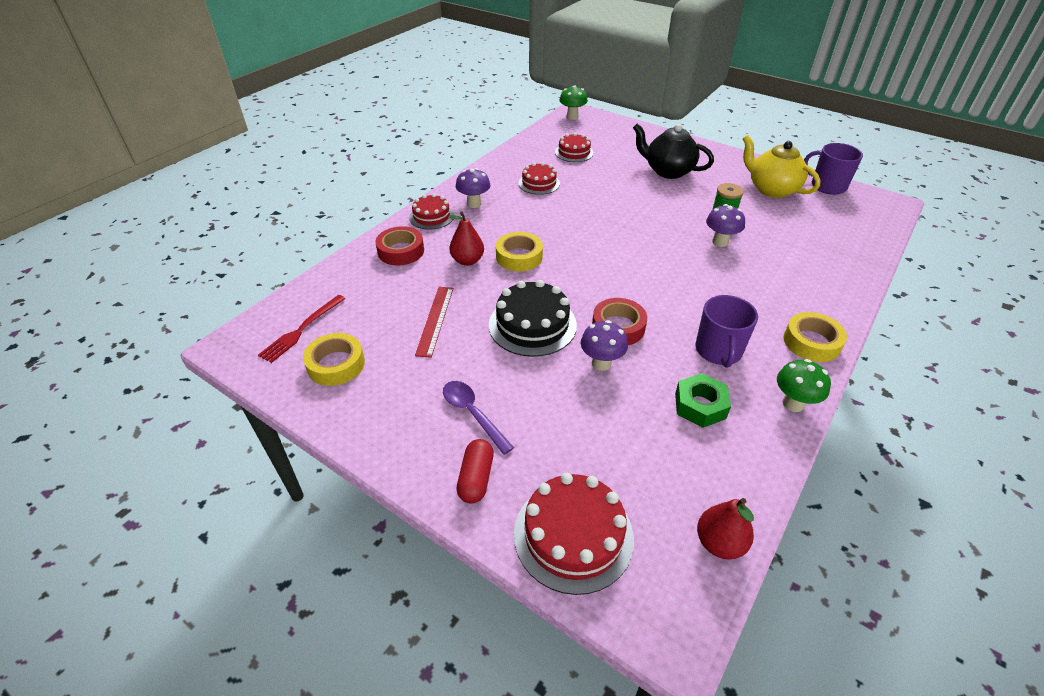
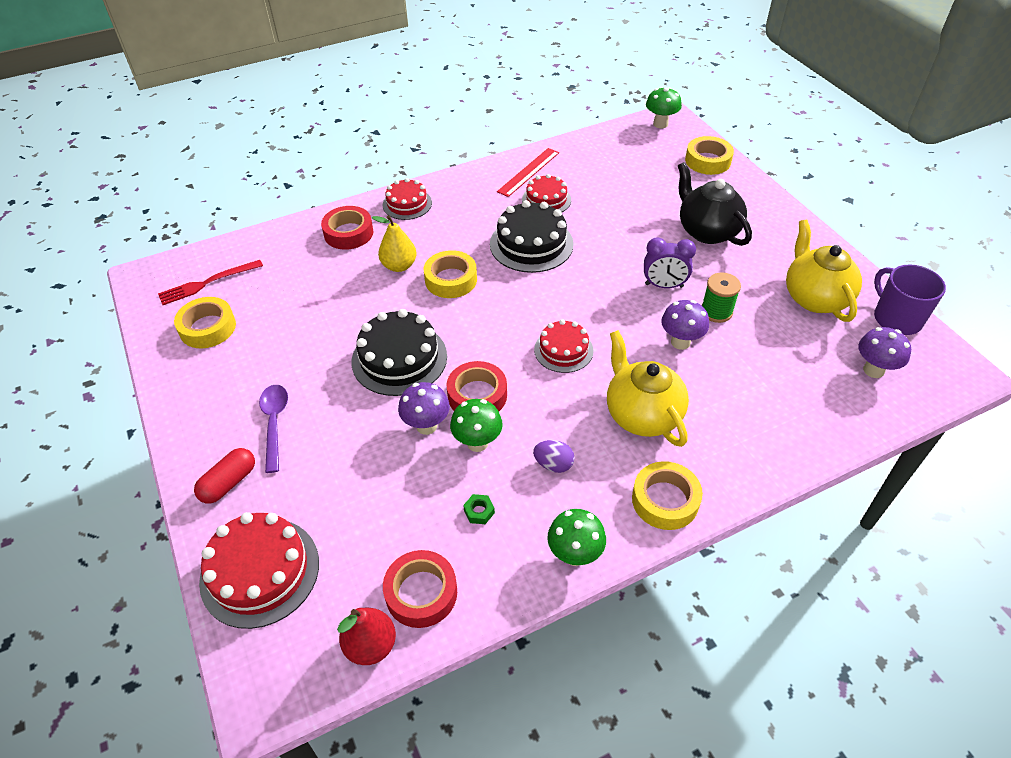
camera: 30 degrees right, 5 degrees up
(435, 320) = (319, 318): red ruler -> red ruler (528, 172)
(467, 260) = (399, 266): red pear -> yellow pear
(474, 204) = (459, 203): purple mushroom -> purple mushroom (873, 370)
(556, 214) = (531, 244): none -> black cake
(574, 152) = (619, 172): red cake -> red cake (563, 350)
(626, 130) = (708, 161): none -> yellow tape
(651, 359) = (477, 443): none -> green mushroom
(674, 212) = (664, 285): none -> purple clock
(700, 406) = (479, 511): green nut -> green nut, size x0.50
(717, 483) = (421, 593): none -> red tape
(718, 351) = (553, 464): purple mug -> purple egg
(742, 295) = (642, 414): none -> yellow teapot

